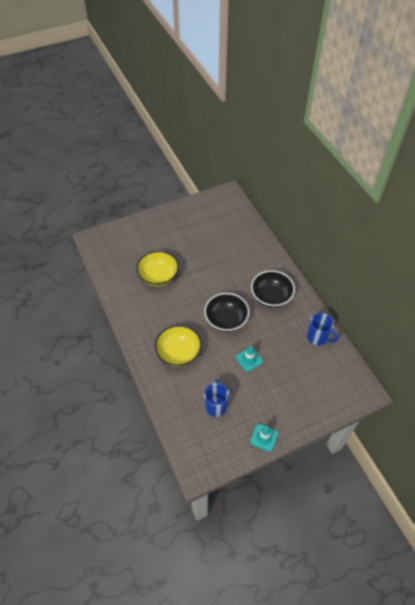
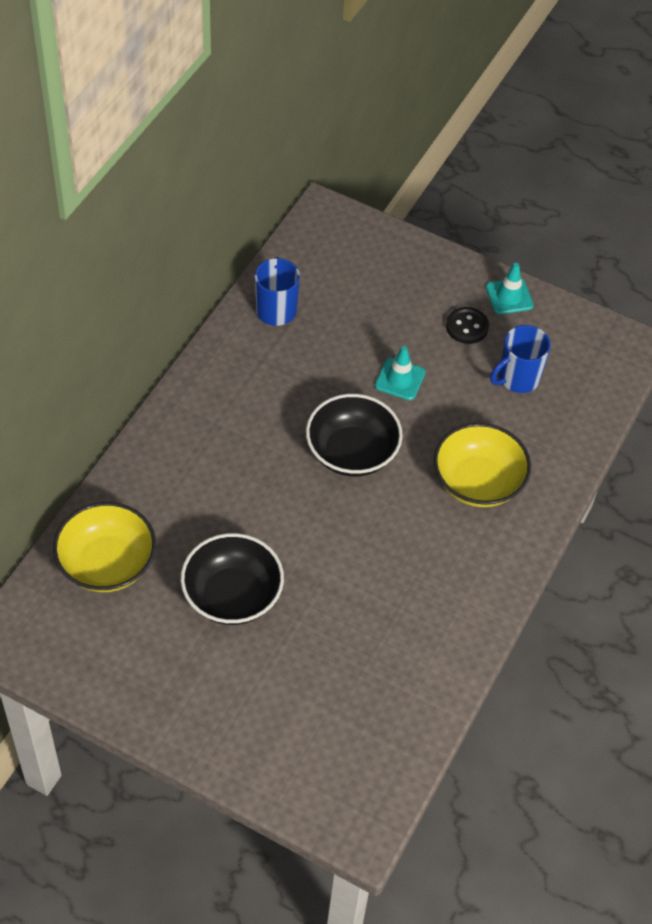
camera: 130 degrees left, 0 degrees up
(158, 276) = (349, 622): yellow bowl -> yellow bowl (107, 564)
(258, 405) = (467, 327): none -> black button
(271, 296) = (244, 413): black bowl -> black bowl (232, 595)

